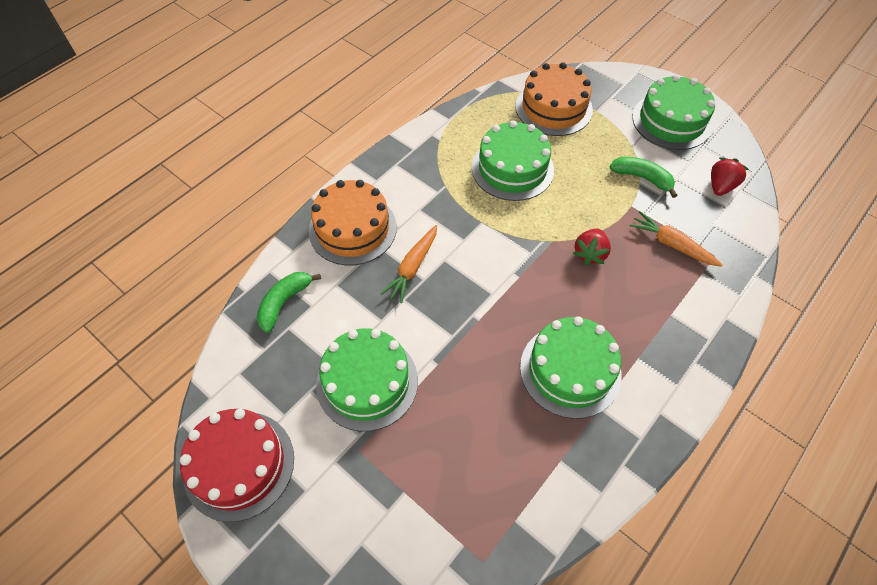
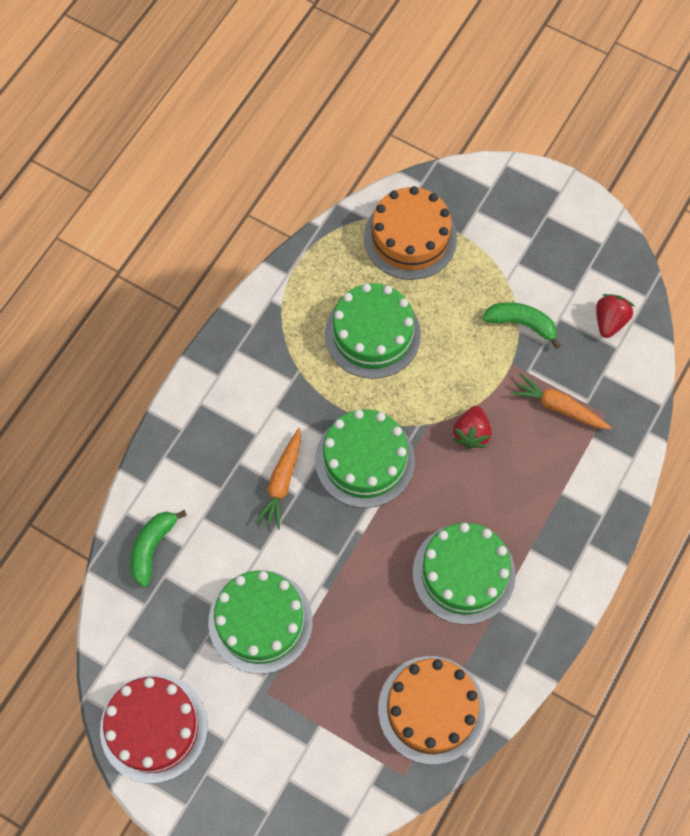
camera: 10 degrees left, 10 degrees up
(352, 229) = (205, 444): orange cake -> orange cake (431, 709)
(671, 121) = (551, 236): green cake -> green cake (364, 460)

